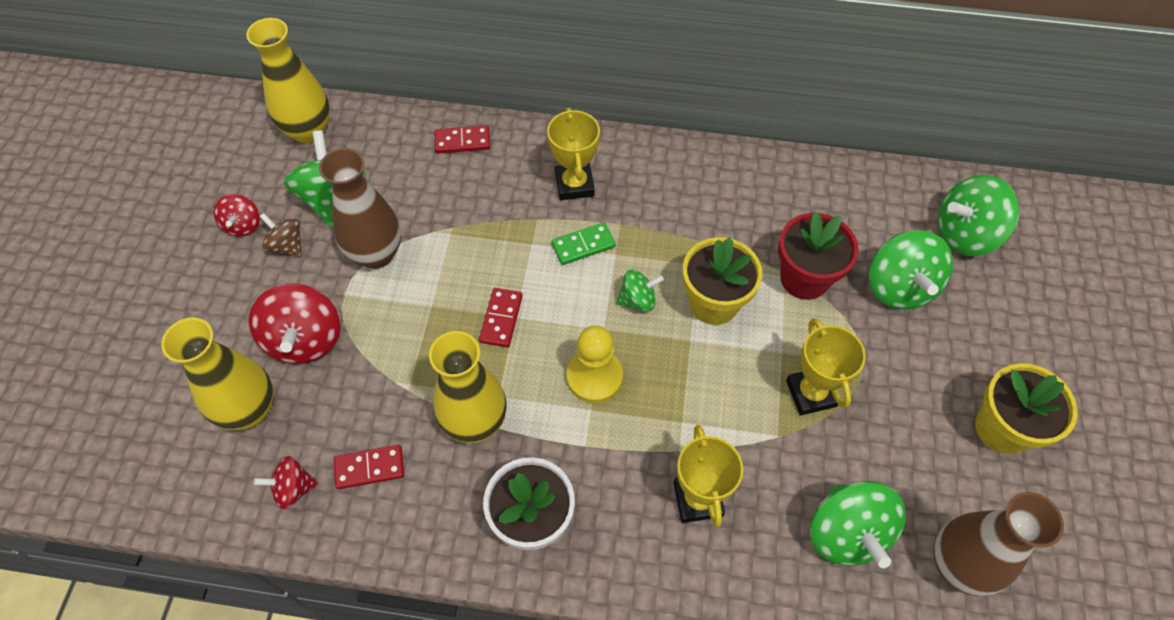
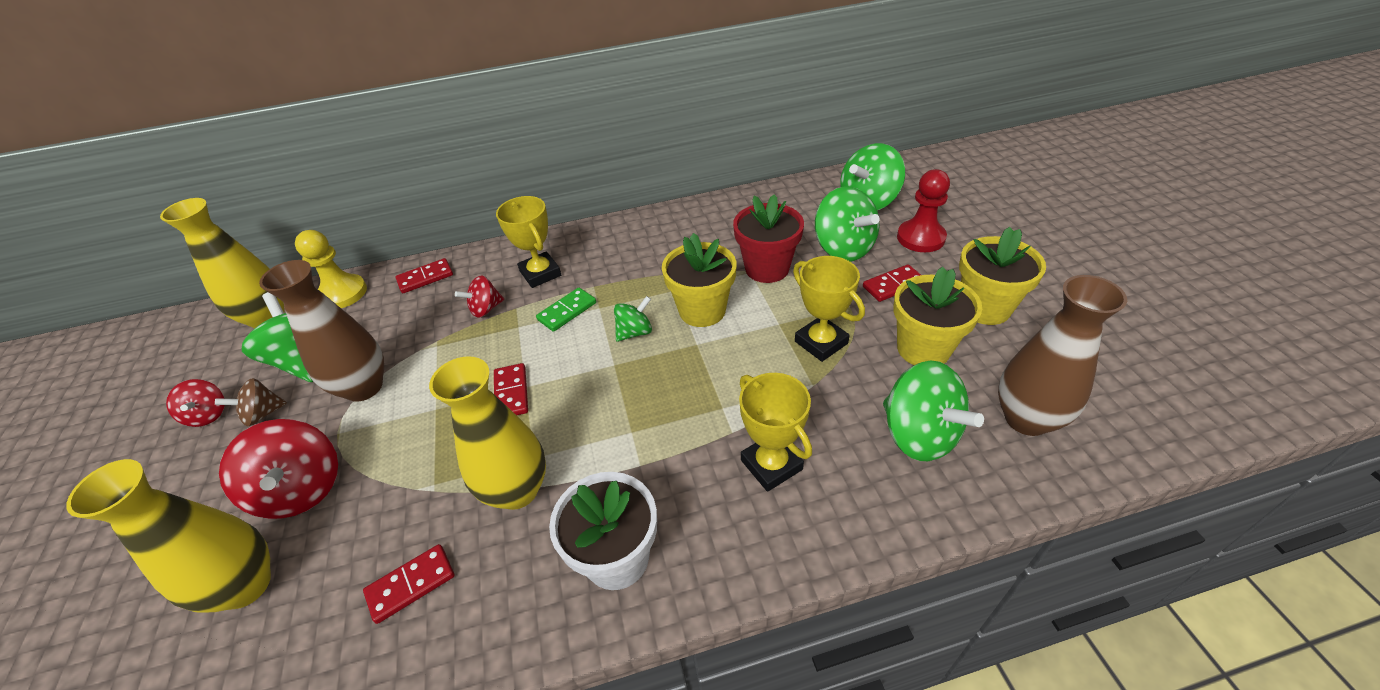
camera: 20 degrees left, 15 degrees down
(287, 245) = (263, 414): brown spinning top -> brown spinning top turned 45 degrees counterclockwise
(293, 489) = (320, 648): red spinning top -> red spinning top (485, 309)
(594, 377) = (622, 404): yellow pawn -> yellow pawn (343, 293)
(907, 446) = (923, 349): none -> yellow flower pot
(924, 358) = (893, 285): none -> red domino
(992, 310) = (920, 238): none -> red pawn

